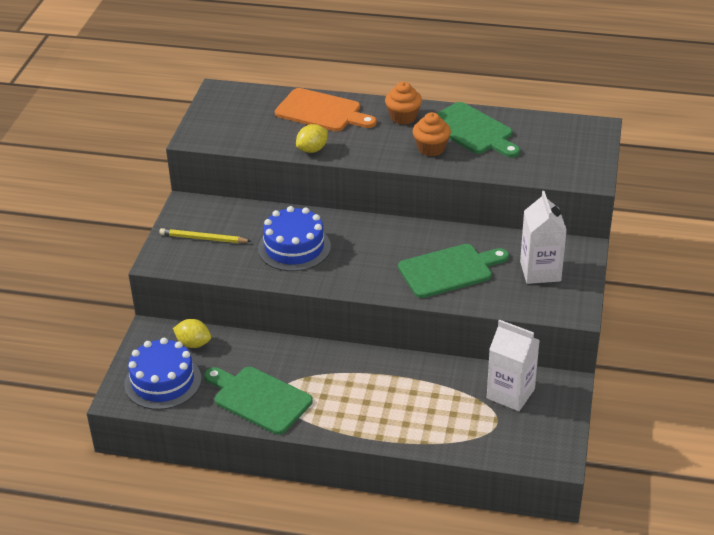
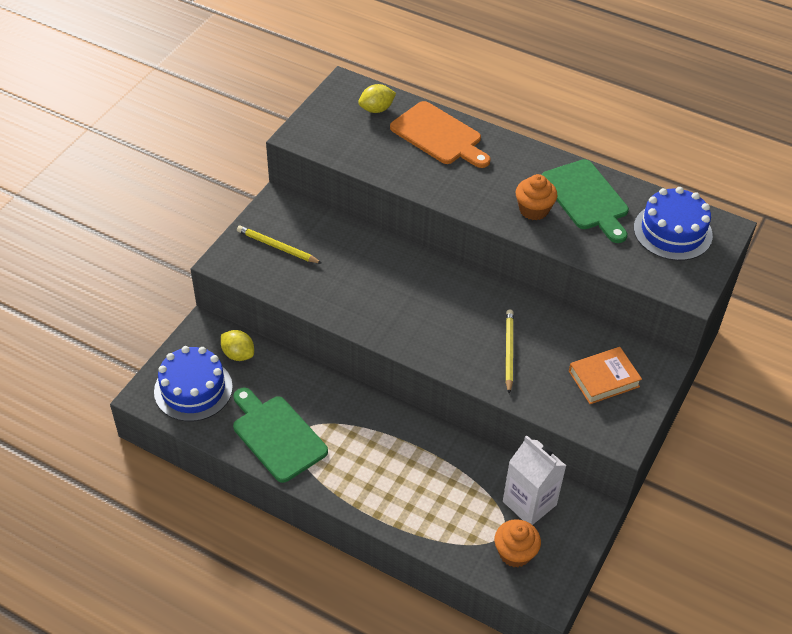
camera: 15 degrees right, 10 degrees up
(294, 247) = (362, 281): blue cake -> blue cake (672, 231)
(312, 149) = (410, 180): yellow lemon -> yellow lemon (376, 109)
(403, 117) = (520, 163): orange cupcake -> orange cupcake (515, 553)
(449, 270) = (509, 352): green cutting board -> yellow pencil
(540, 271) = (603, 379): white carton -> orange book

